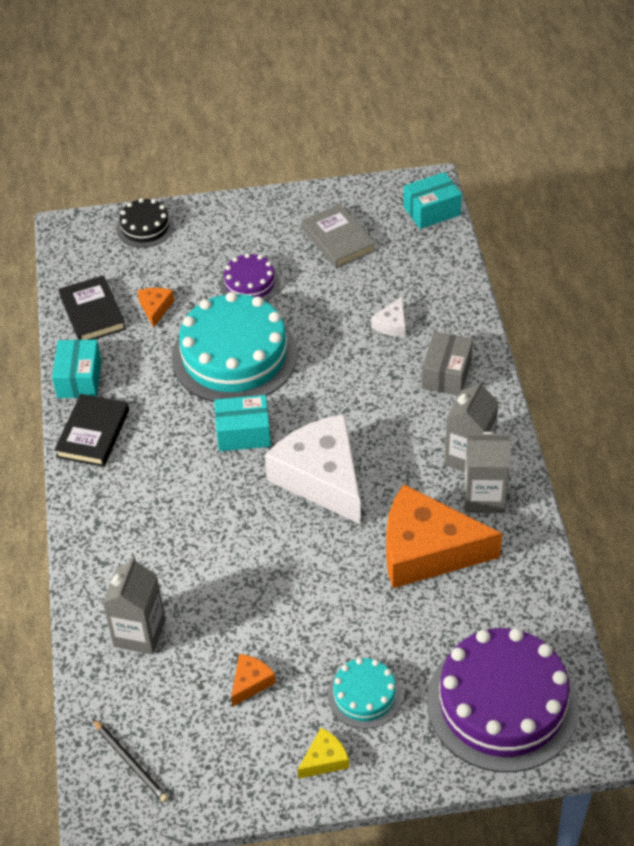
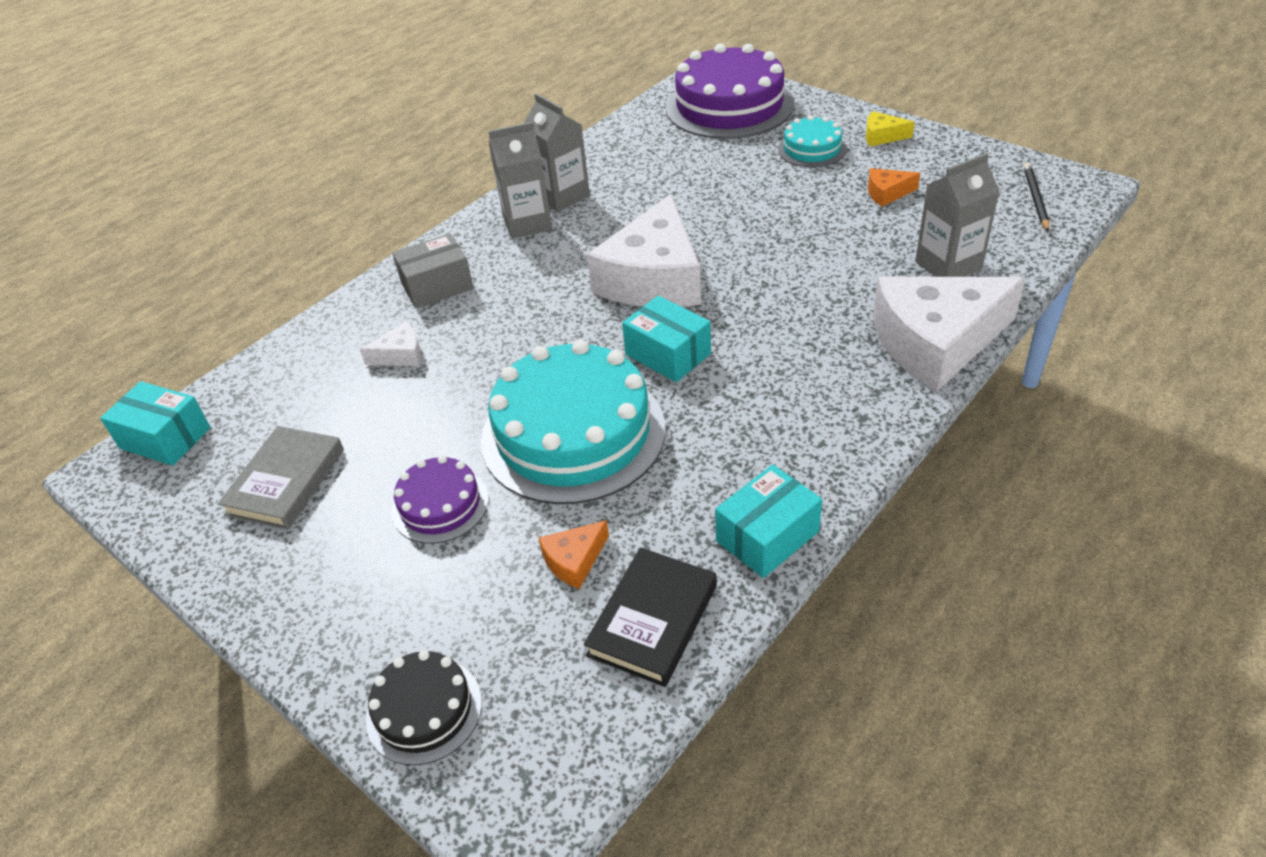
camera: 130 degrees left, 5 degrees down
(93, 433) = (818, 457): black book -> none
(93, 556) = (936, 342): none -> white cheese
(427, 550) = (651, 192): orange cheese -> none

